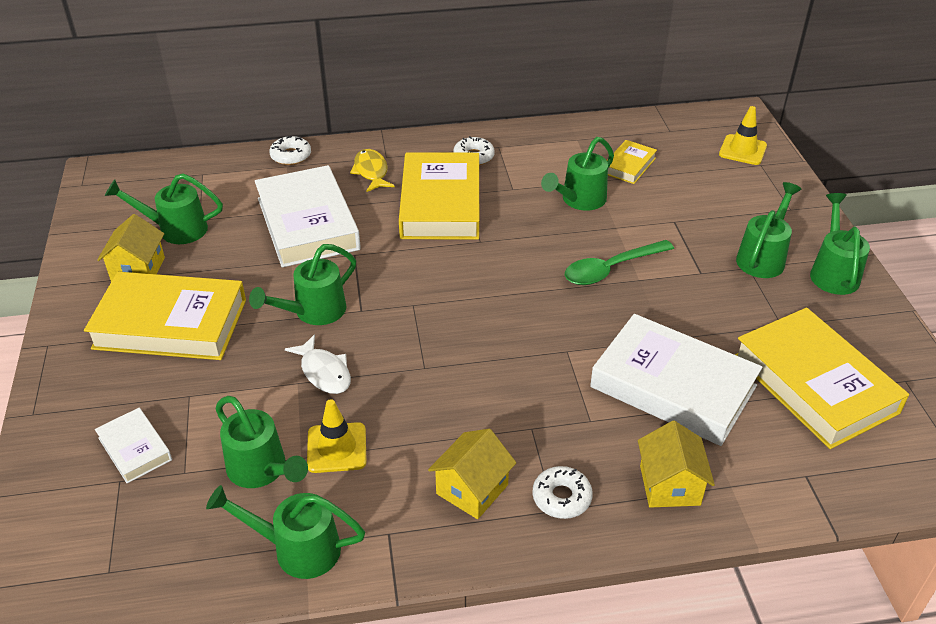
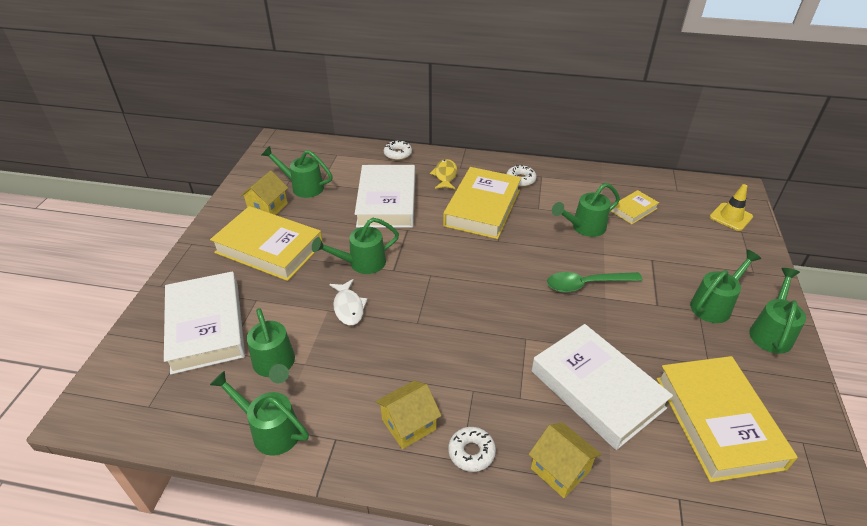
camera: 20 degrees right, 0 degrees up
(135, 449) = (206, 326): white book -> white book, size x2.07
(337, 448) = (331, 364): yellow traffic cone -> none
(669, 485) = (560, 469): yellow house -> yellow house turned 60 degrees counterclockwise

